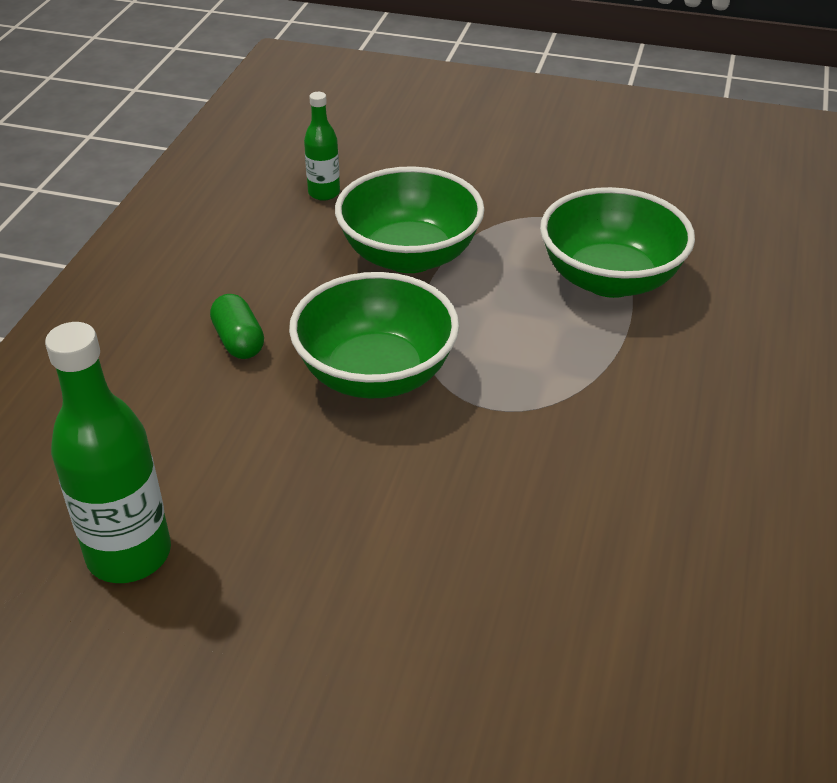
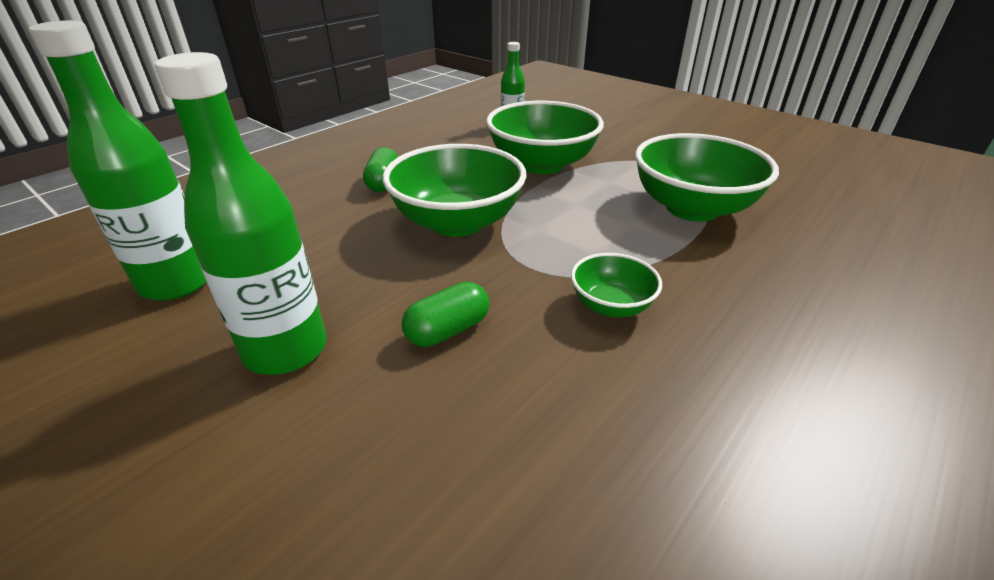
camera: 25 degrees right, 5 degrees down
(329, 581) = (286, 349): none -> green bottle
(466, 506) = (447, 330): none -> green capsule
(597, 428) = (611, 306): none -> green bowl

